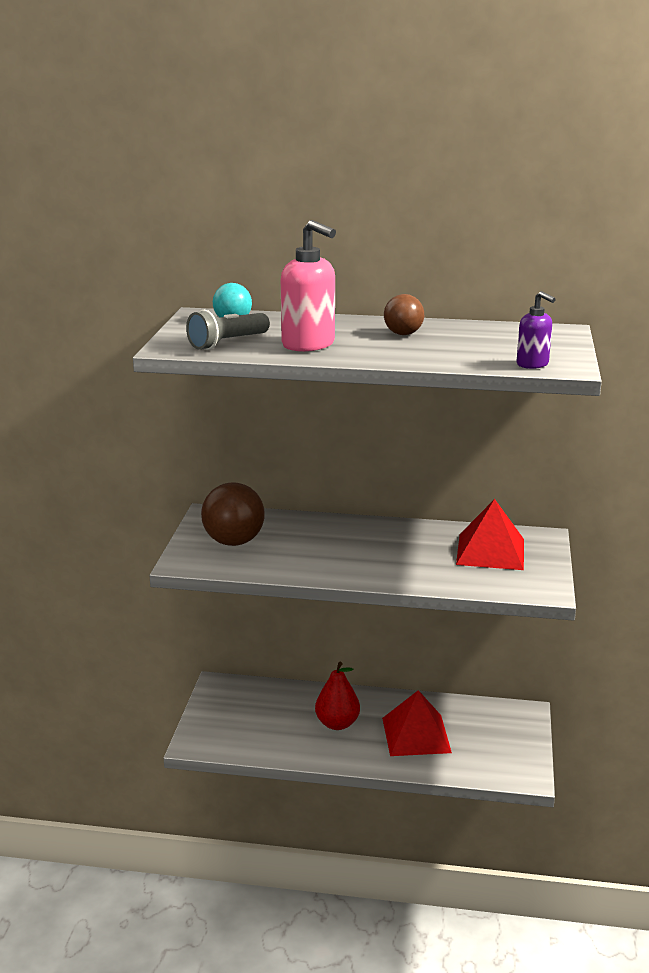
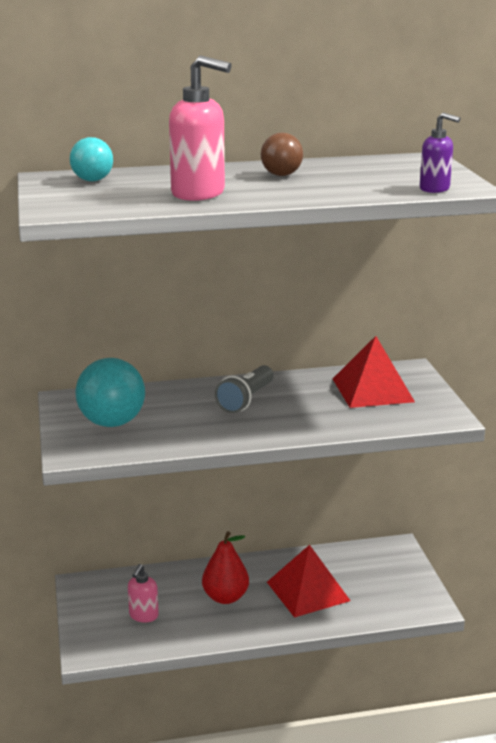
camera: 20 degrees left, 0 degrees up
(227, 343) = (111, 200): grey flashlight -> grey flashlight (246, 400)
(234, 541) = (112, 422): brown ball -> turquoise ball
(256, 724) = (143, 616): none -> pink soap dispenser

